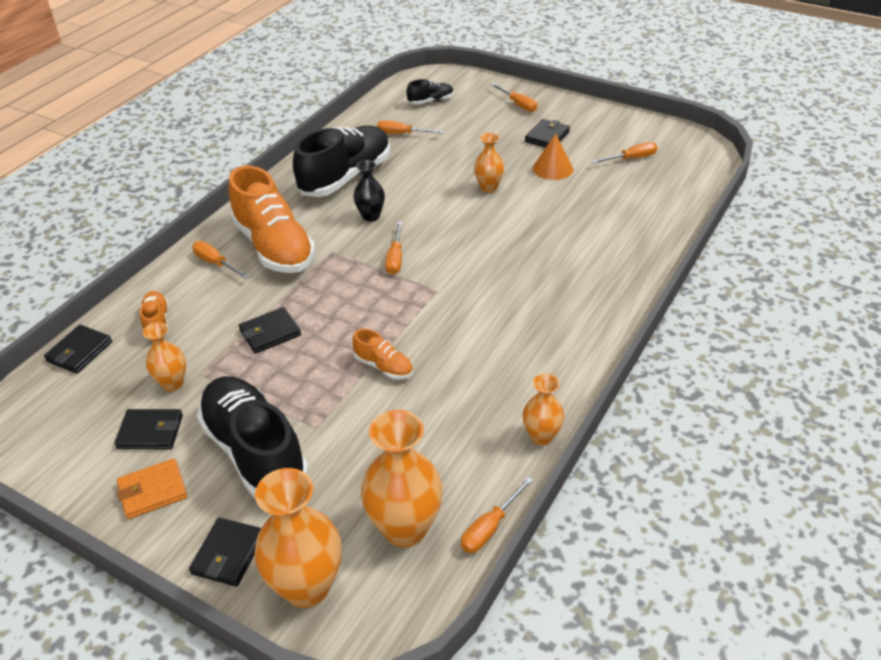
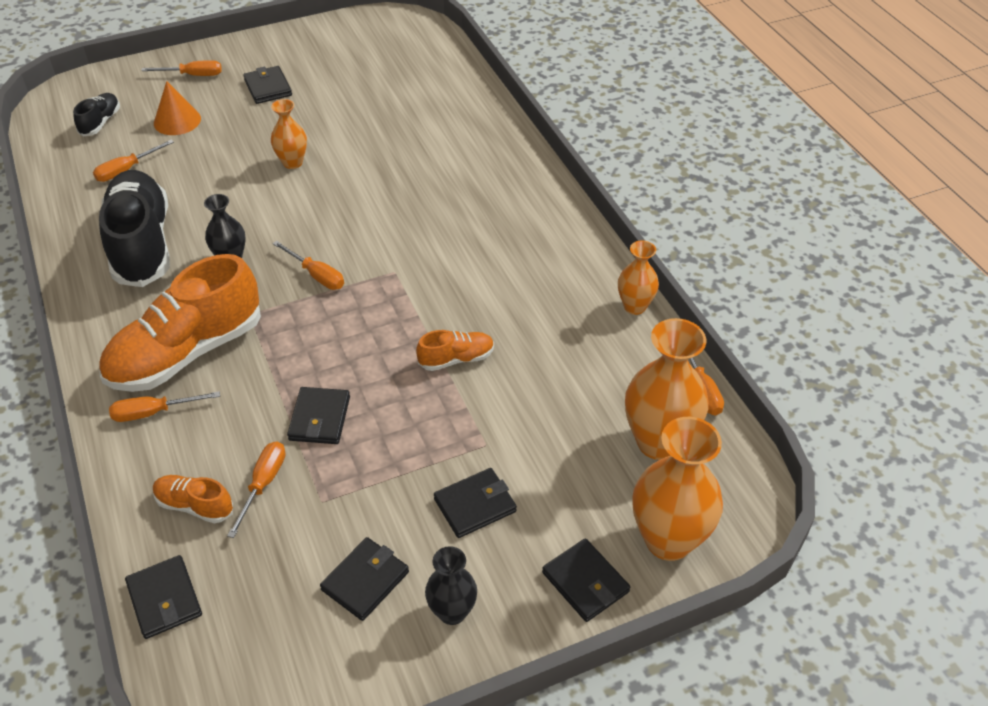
camera: 55 degrees left, 5 degrees up
(153, 491) = (452, 612): orange wallet -> black vase
(173, 383) = (311, 532): orange vase -> none
(255, 452) = (475, 505): black shoe -> black wallet
(274, 247) = (186, 353): orange shoe -> orange shoe turned 135 degrees clockwise
(553, 168) = (318, 111): orange cone -> orange cone (177, 121)
(631, 159) = (366, 63): orange screwdriver -> orange screwdriver (263, 484)

